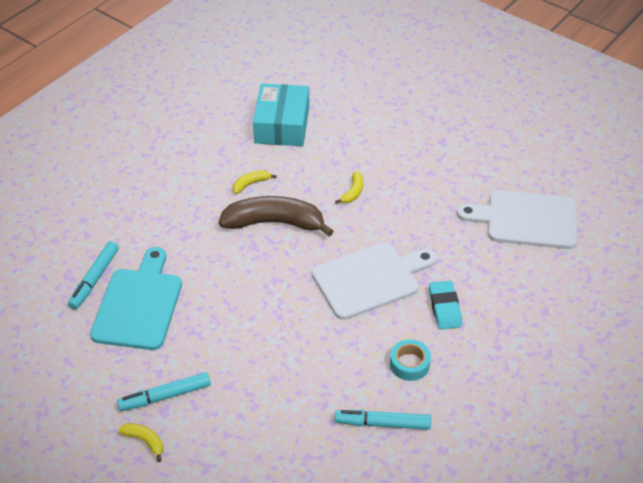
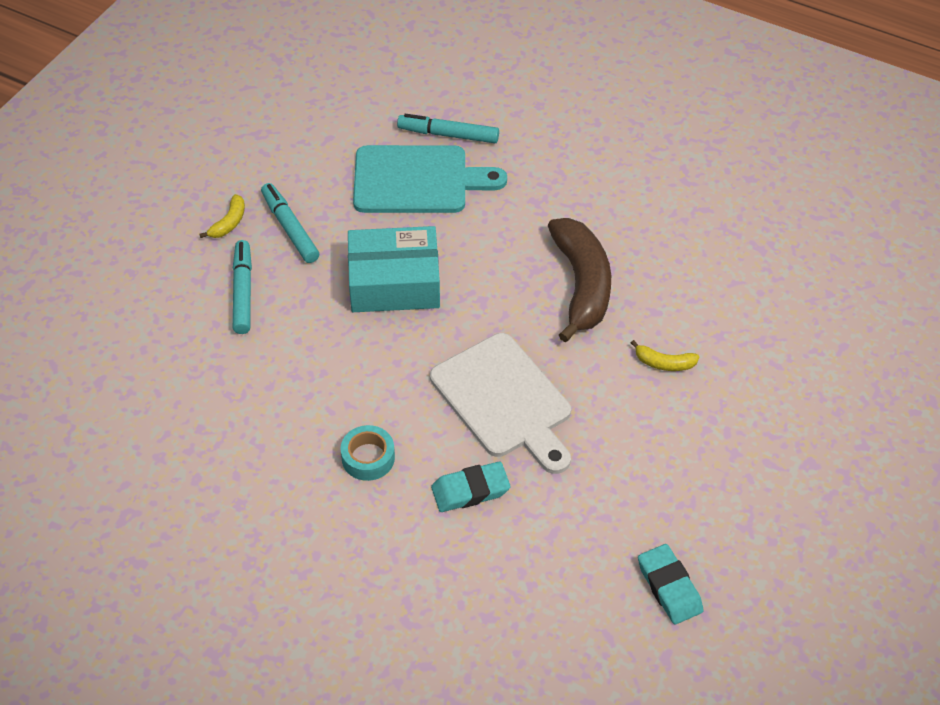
camera: 80 degrees right, 5 degrees up
(251, 184) = (647, 249): yellow banana -> none
(282, 125) = (775, 265): turquoise box -> turquoise box (394, 282)
(382, 424) = (272, 437): turquoise marker -> turquoise marker (242, 292)
(526, 219) = (669, 587): white cutting board -> turquoise eraser

